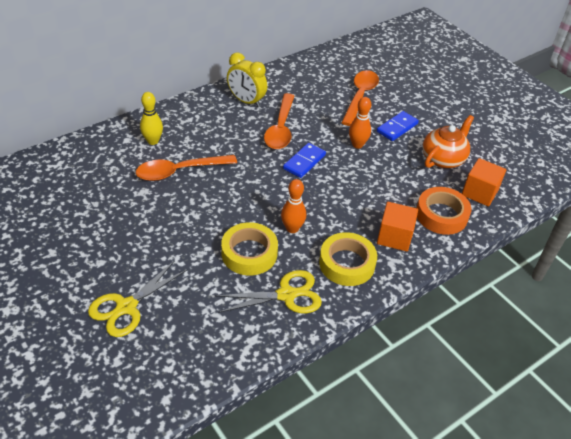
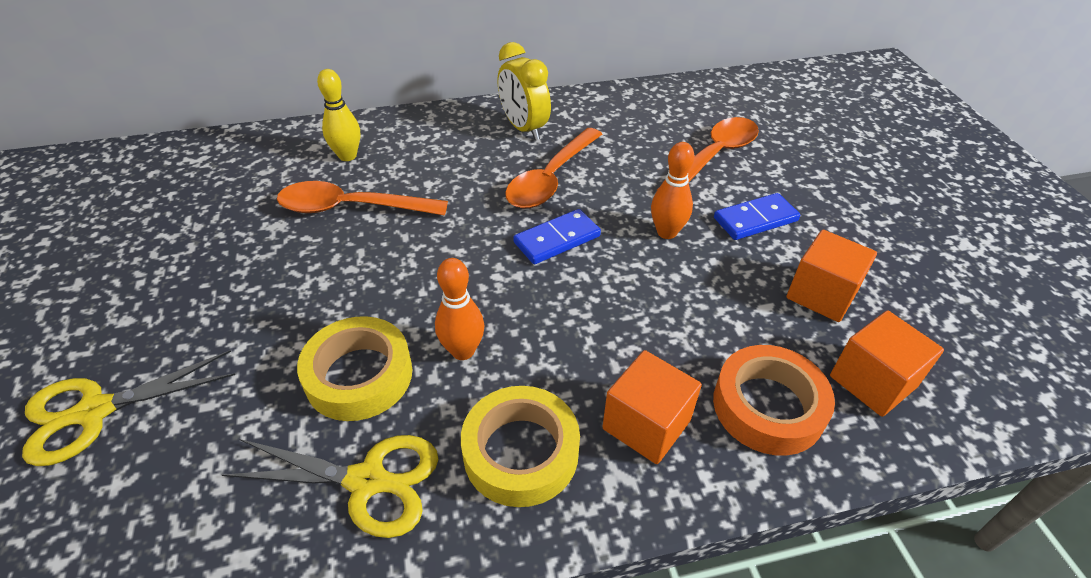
camera: 25 degrees right, 0 degrees up
(443, 158) = (821, 294): orange teapot -> orange cube

